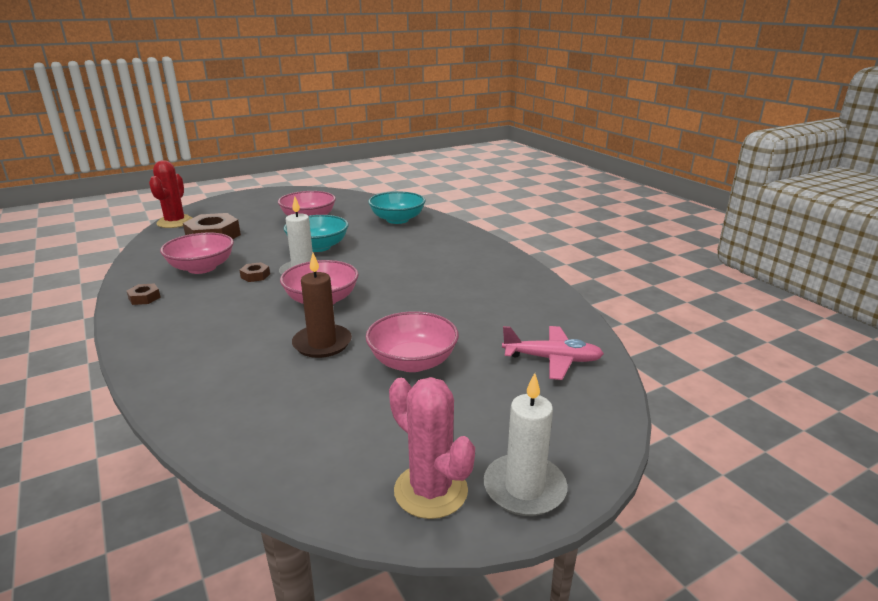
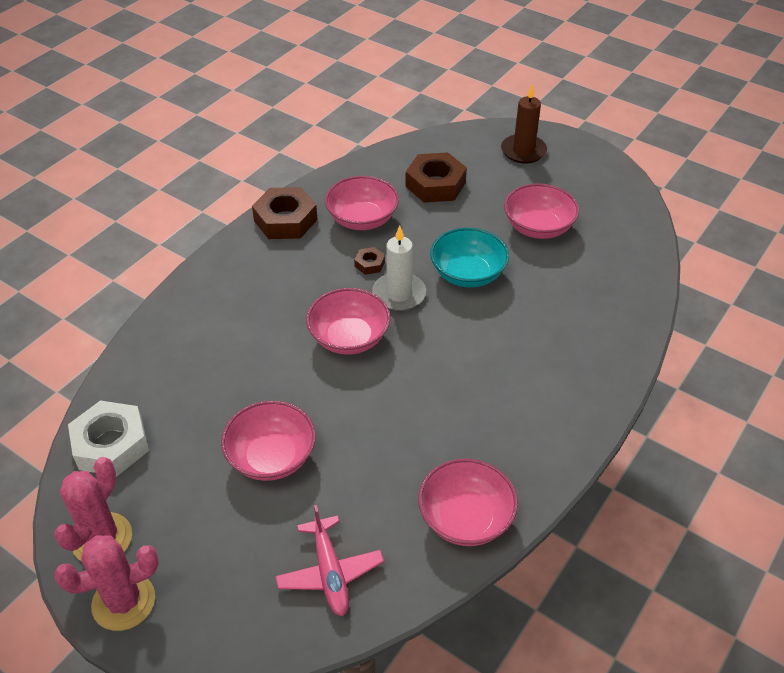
camera: 65 degrees right, 20 degrees up
(144, 298) = (285, 220): brown nut -> brown nut, size x2.13
(175, 222) = (448, 138): red cactus -> none
(303, 460) = (111, 444): none -> white nut
(322, 343) = (271, 377): brown candle -> brown candle (523, 151)
(397, 220) = (600, 304): turquoise bowl -> none
(524, 488) = (123, 602): white candle -> pink cactus
(535, 297) = (465, 518): none -> pink bowl

